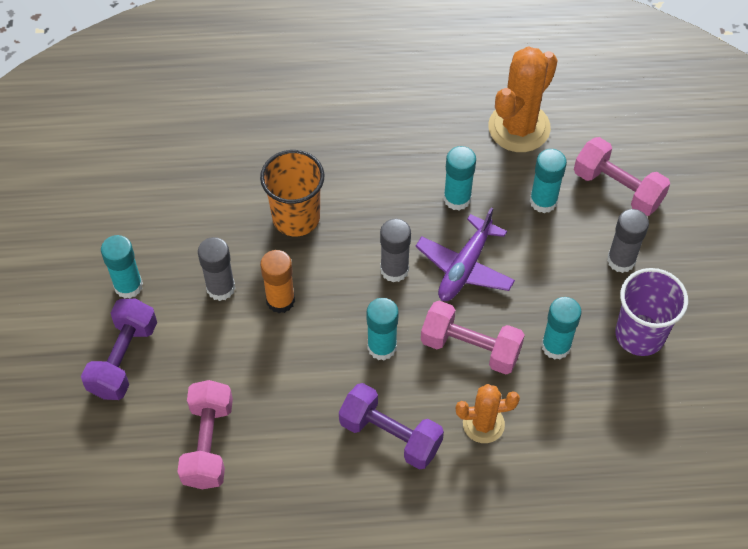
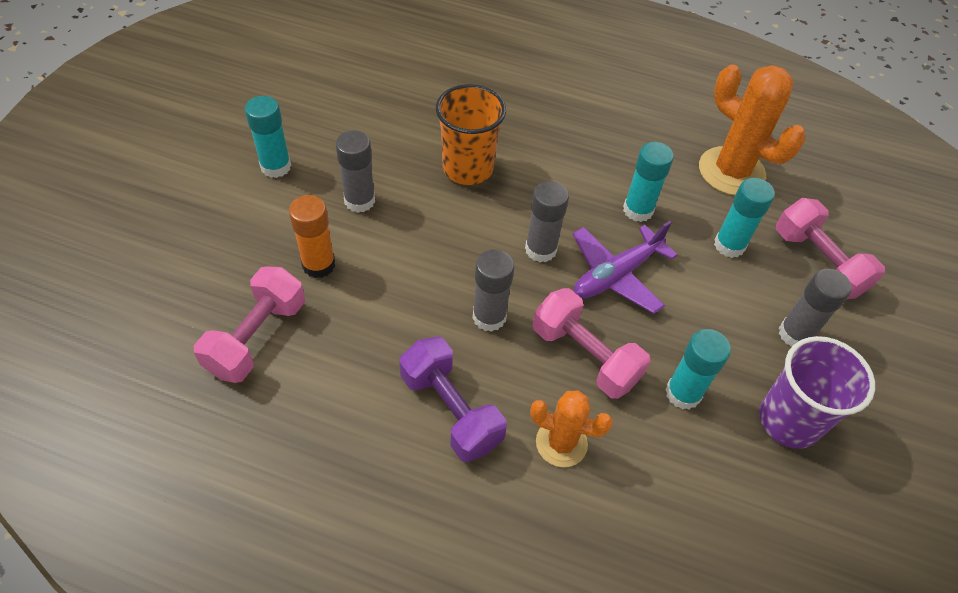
camera: 20 degrees right, 5 degrees down
(123, 359) = (229, 226): purple dumbbell -> none
(280, 300) = (410, 233): orange glue stick -> orange glue stick (318, 265)
(382, 347) = (489, 317): turquoise glue stick -> grey glue stick
(519, 127) = (731, 171): orange cactus -> orange cactus turned 75 degrees clockwise

